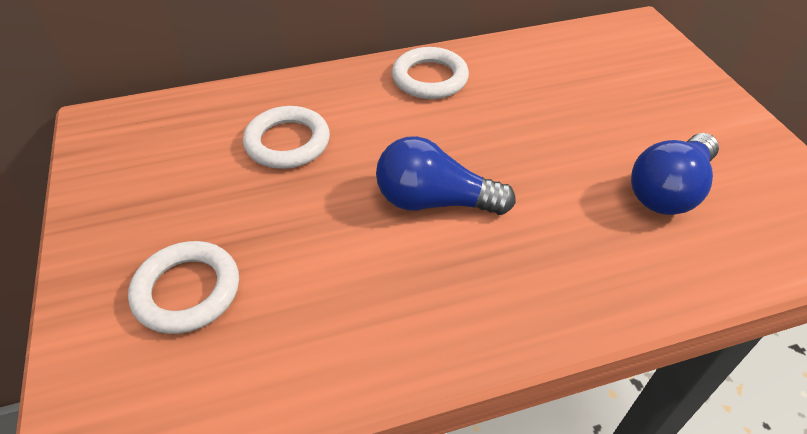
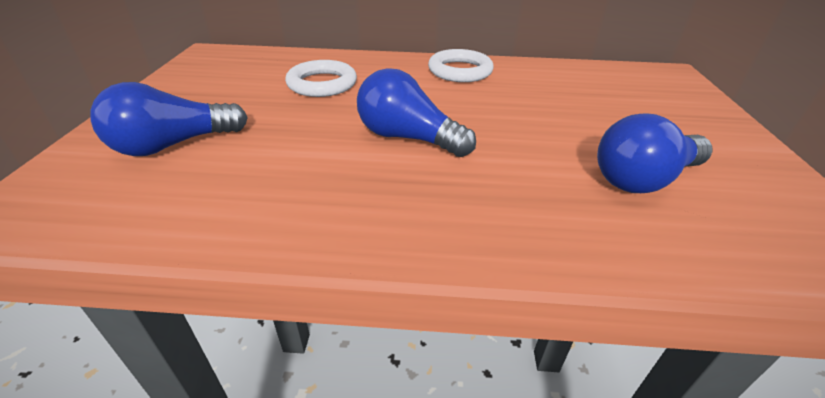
camera: 20 degrees right, 10 degrees down
(187, 291) = (173, 145): white ring -> blue light bulb

